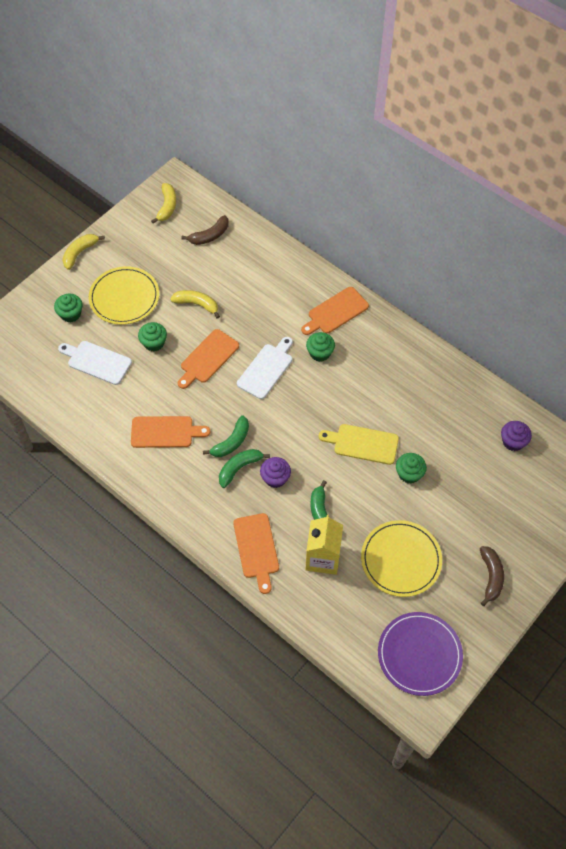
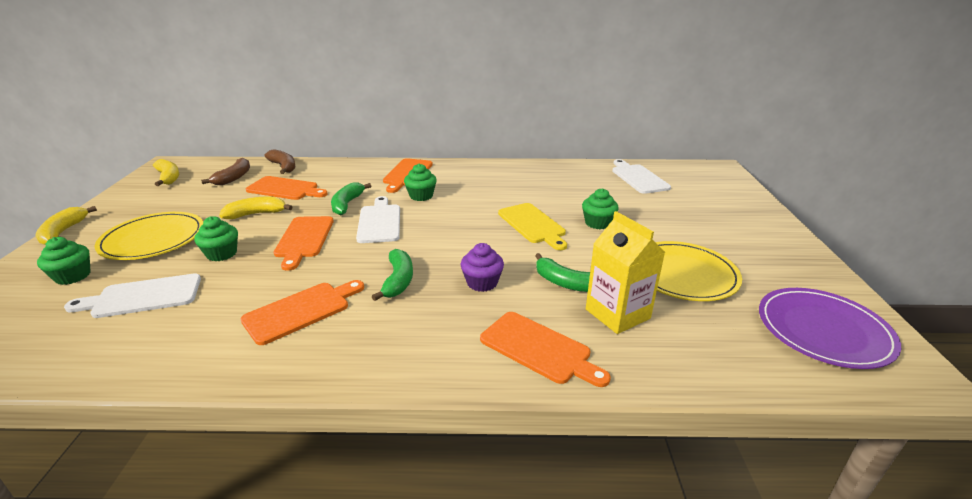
camera: 40 degrees left, 30 degrees down
(234, 278) = (285, 189): none -> orange cutting board
(239, 468) = (431, 295): green banana -> green banana (347, 204)
(362, 444) = (533, 225): yellow cutting board -> yellow cutting board turned 90 degrees counterclockwise
(491, 576) = (761, 245): brown banana -> brown banana (284, 167)
(513, 441) = (638, 178): purple cupcake -> white cutting board

